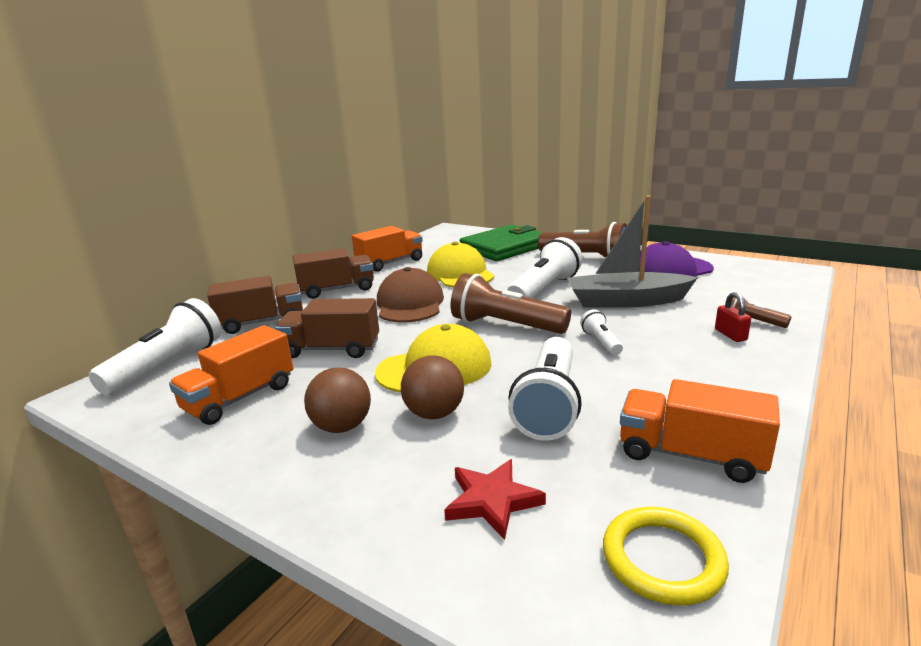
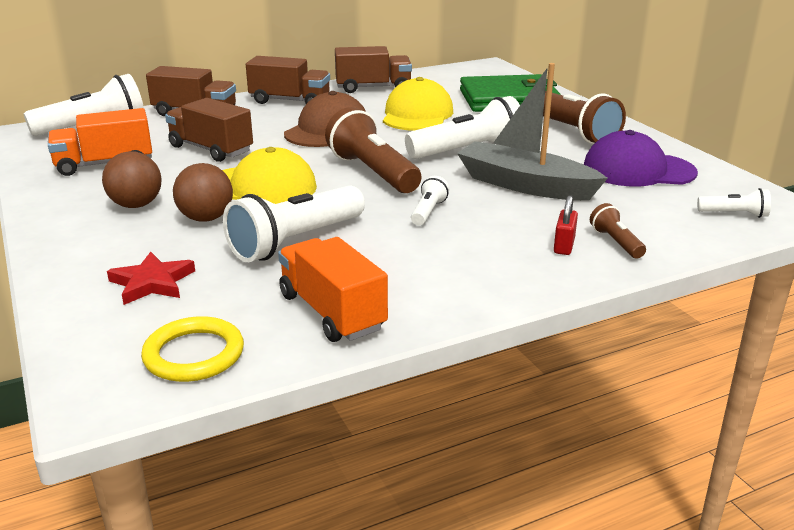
camera: 30 degrees right, 5 degrees up
(390, 263) = (373, 88): orange truck -> brown truck
(772, 281) = (734, 214): none -> white flashlight

